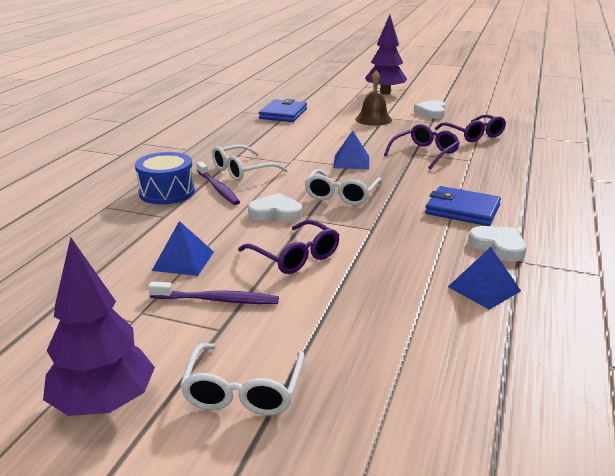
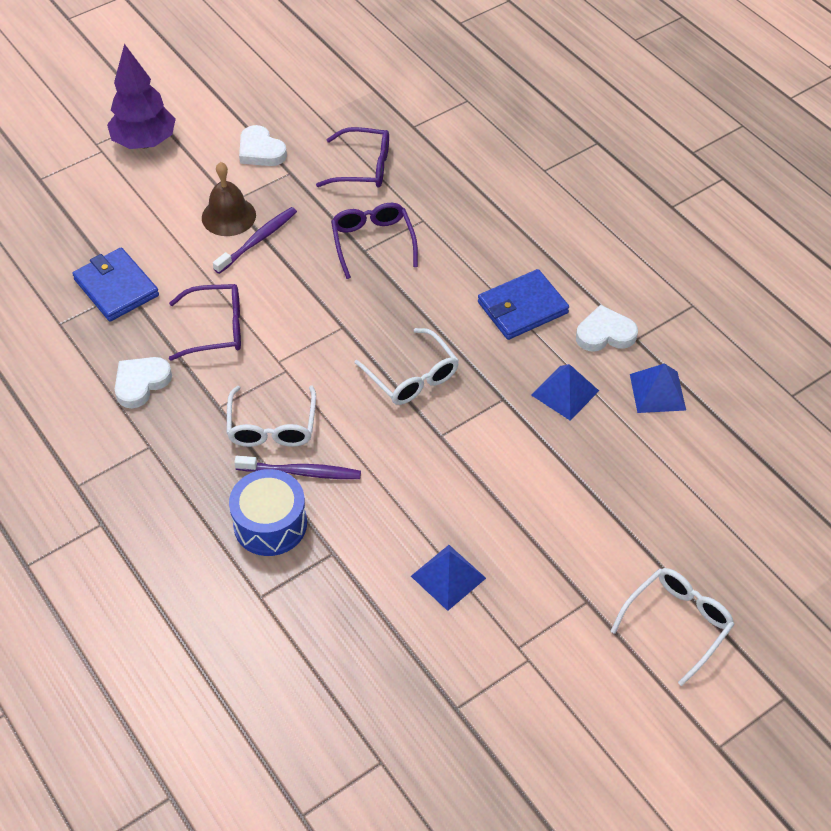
camera: 55 degrees left, 25 degrees up
(104, 404) = (634, 720): purple tree -> none
(217, 300) = (540, 582): purple toothbrush -> purple toothbrush (258, 240)
(243, 391) = (677, 623): white glasses -> white glasses turned 90 degrees counterclockwise
(275, 213) = (406, 453): white heart -> white heart (141, 383)
(295, 256) = (509, 486): purple glasses -> purple glasses (216, 329)
(351, 162) = (336, 317): blue pyramid -> blue pyramid (565, 392)

